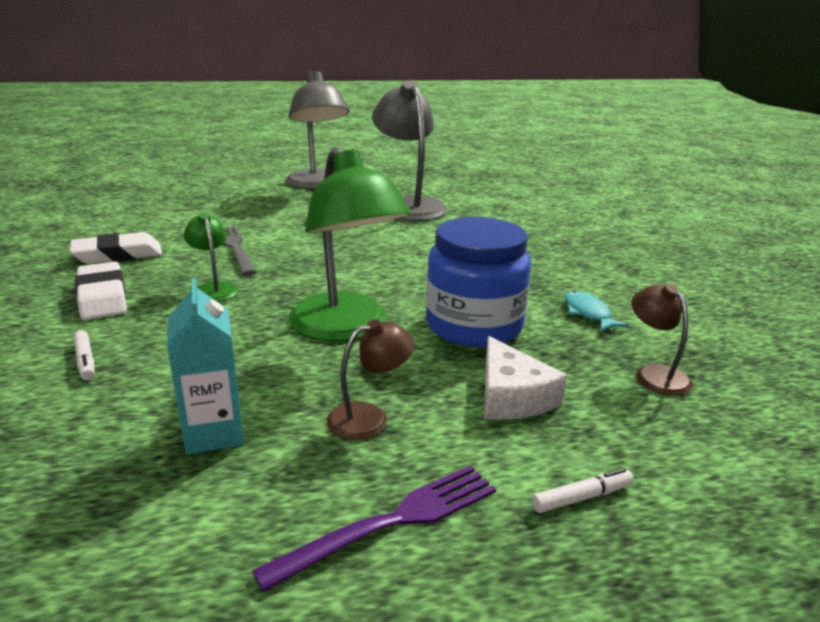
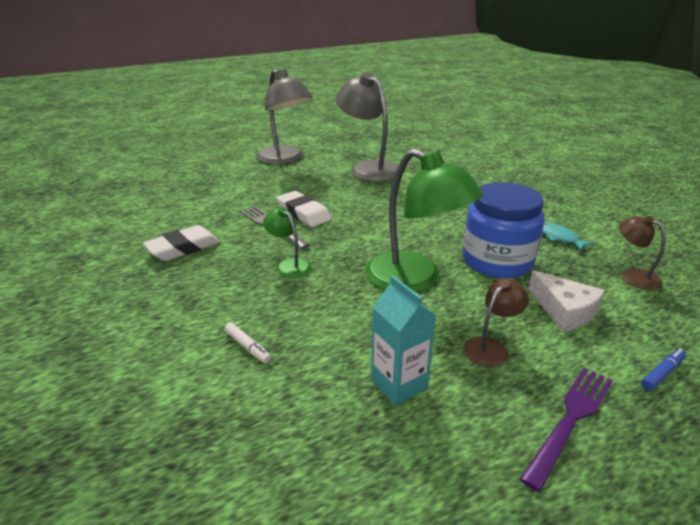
camera: 15 degrees left, 5 degrees up
(102, 297) = (207, 288): white eraser -> white eraser (303, 213)
(581, 497) = (662, 373): white marker -> blue marker

